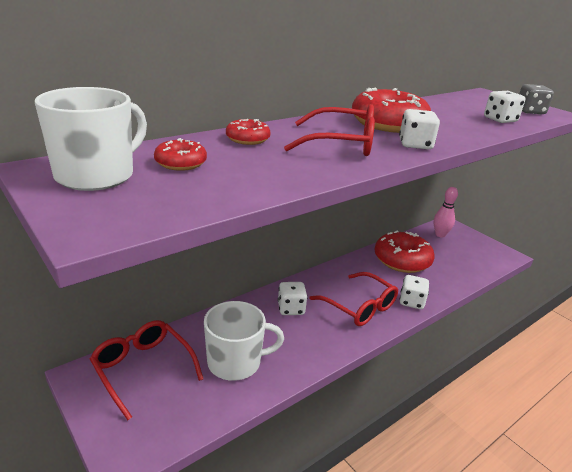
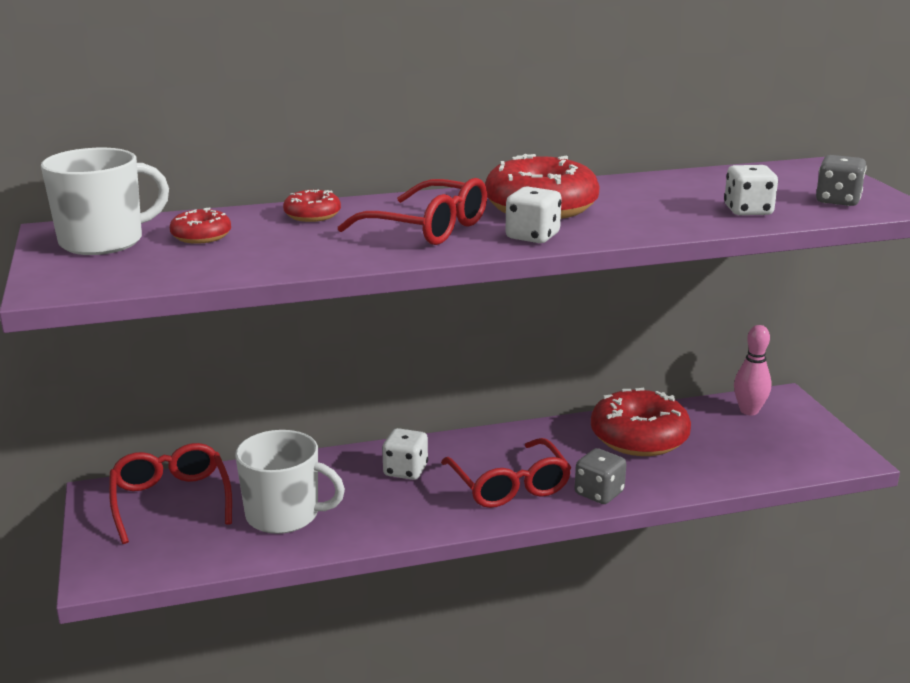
camera: 25 degrees right, 5 degrees down
(411, 302) = (599, 493): white dice -> grey dice

